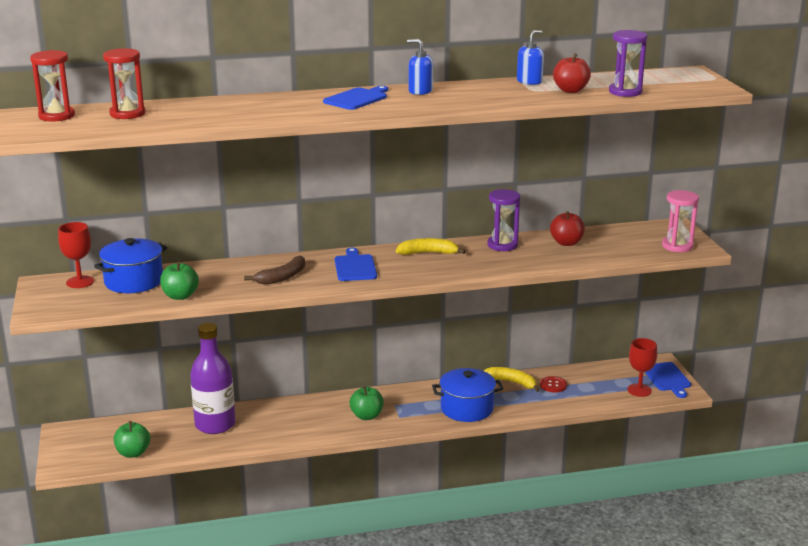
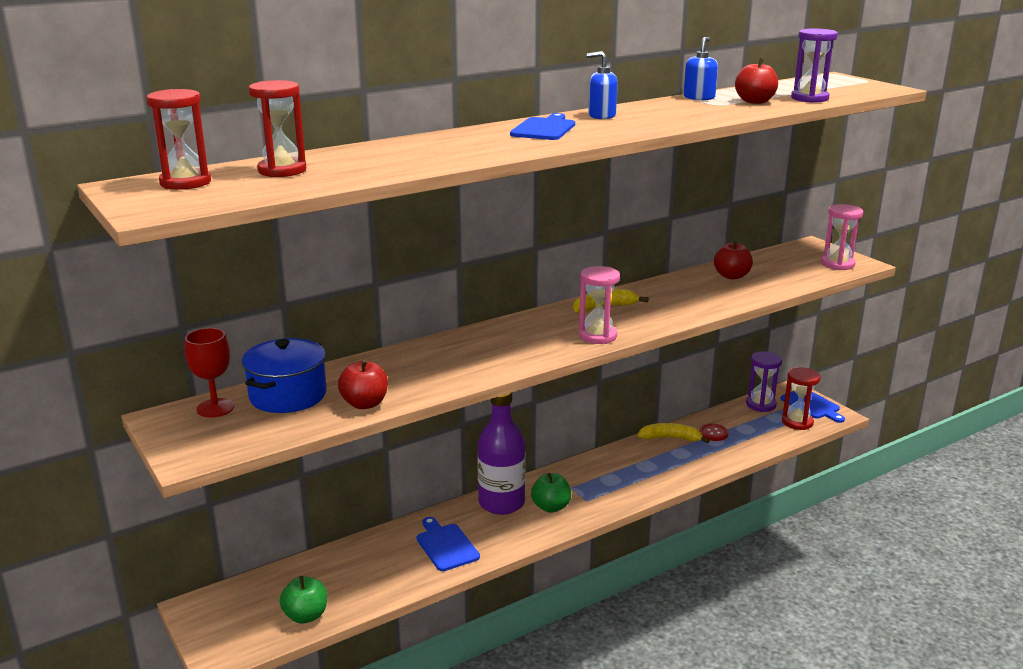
camera: 20 degrees left, 0 degrees up
(180, 296) = (365, 404): green apple -> red apple
(215, 425) = (384, 555): purple bottle -> purple bottle (501, 503)
(282, 277) = (469, 360): brown banana -> none
(355, 267) = (540, 335): blue cutting board -> blue cutting board (446, 546)
(398, 275) = (597, 336): none -> pink hourglass
(467, 408) = (649, 476): blue pot -> none
(502, 245) = (671, 287): purple hourglass -> purple hourglass (761, 405)
(639, 390) = (797, 422): red goblet -> red hourglass

